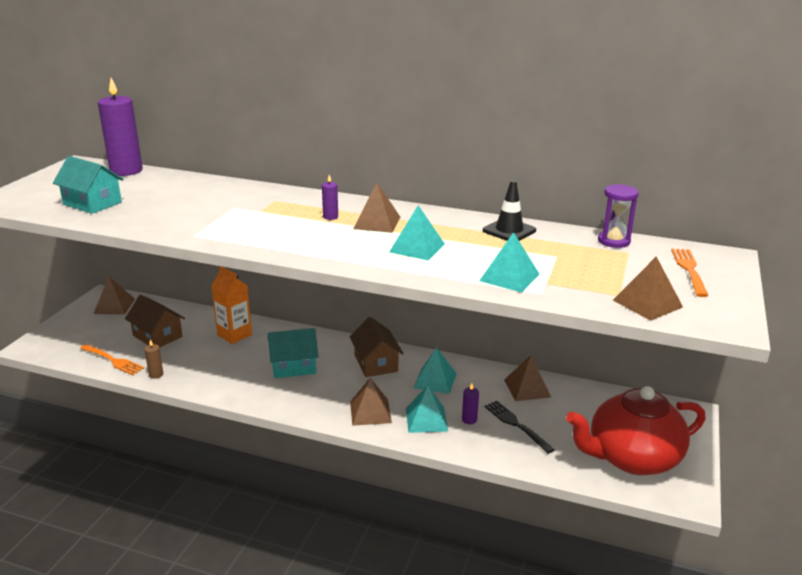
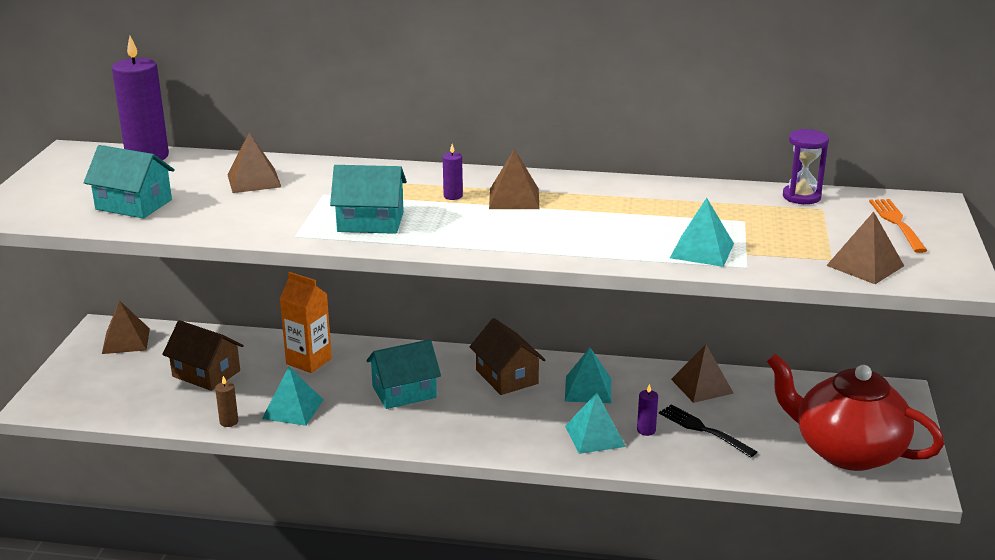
camera: 10 degrees left, 0 degrees up
(112, 360) = (161, 410): orange fork -> none
(256, 231) = (370, 222): none -> turquoise house
(370, 412) = (523, 435): brown pyramid -> brown pyramid (254, 180)
(417, 248) = (578, 225): turquoise pyramid -> turquoise pyramid (293, 409)
(509, 231) = (676, 194): black traffic cone -> none
(631, 458) = (846, 451): red teapot -> red teapot turned 60 degrees clockwise

